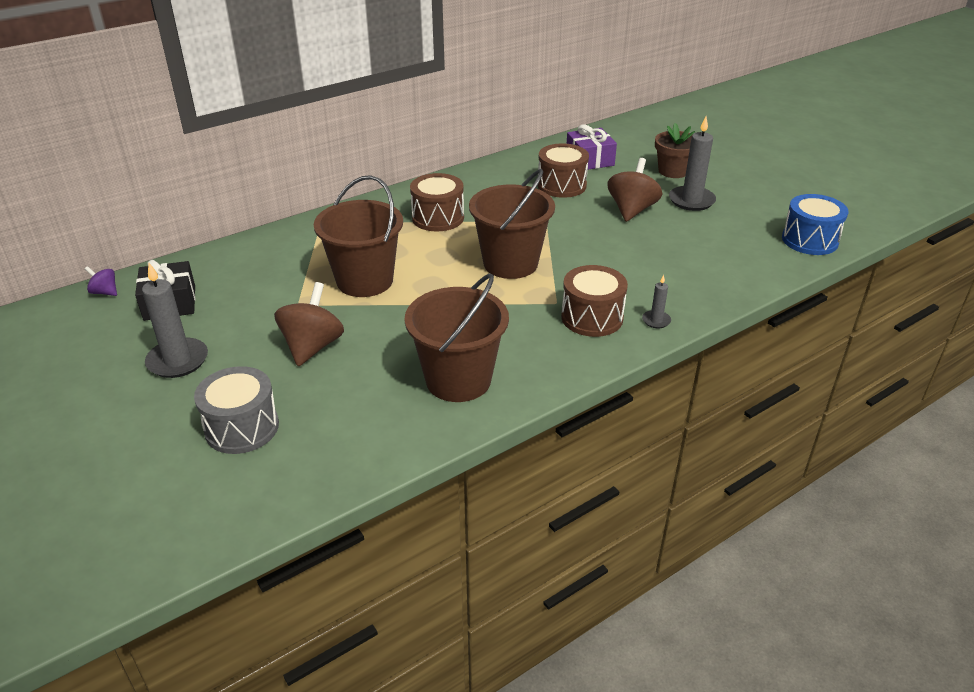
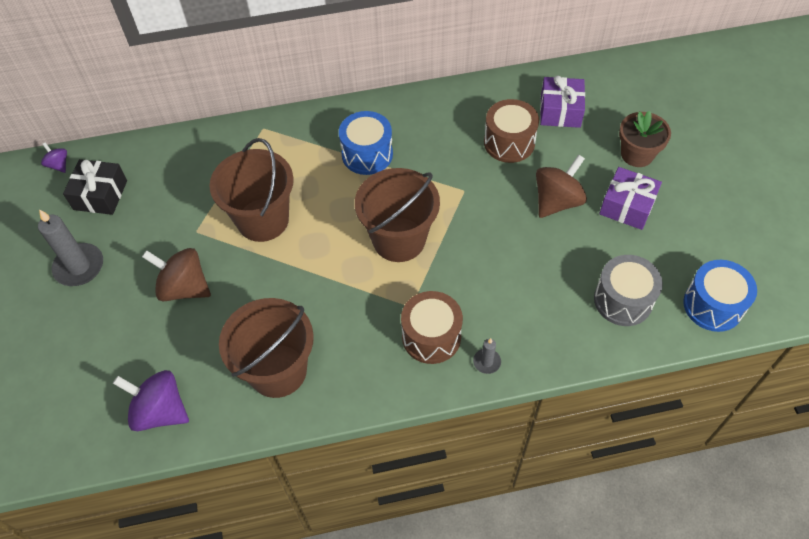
camera: 25 degrees right, 20 degrees up
(242, 427) = (93, 360): grey drum -> grey drum (623, 300)
(312, 347) = (184, 287): brown spinning top -> brown spinning top turned 105 degrees counterclockwise
(349, 446) = (160, 411): none -> purple spinning top
(438, 218) = (367, 154): brown drum -> blue drum
(691, 201) = (627, 206): grey candle -> purple gift

